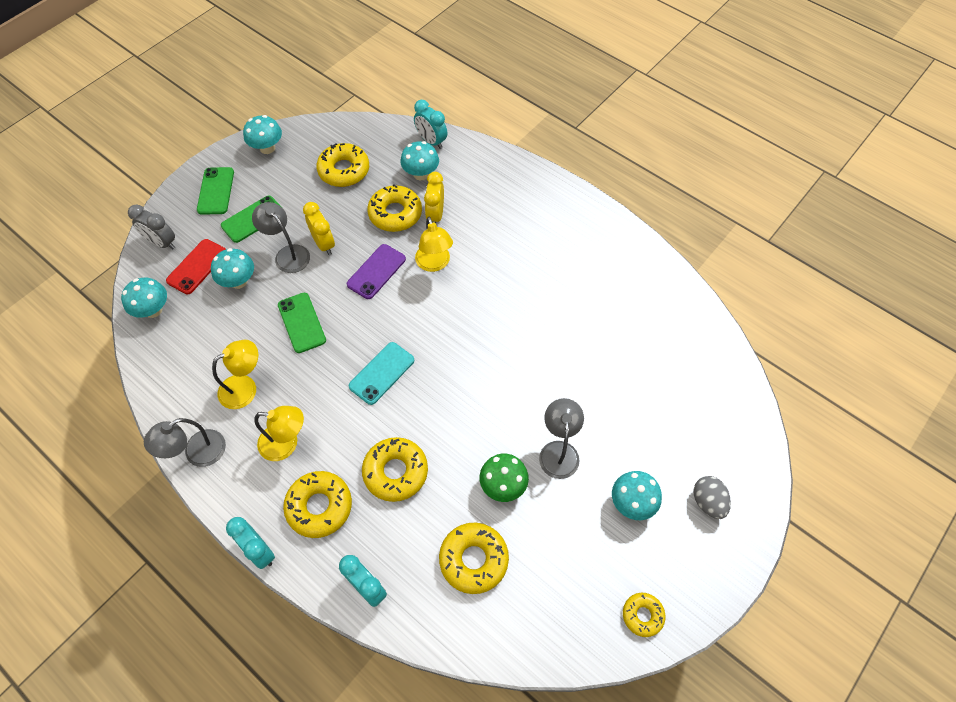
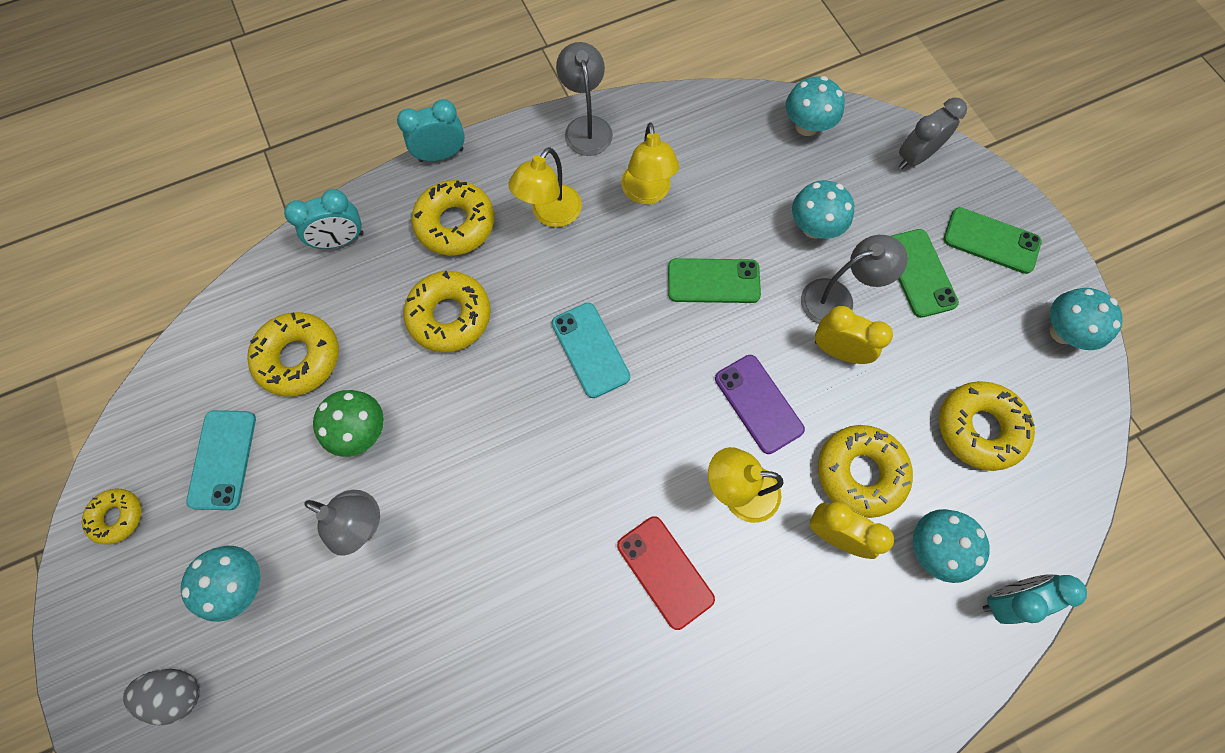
camera: 115 degrees right, 10 degrees up
(197, 266) = (858, 187): red phone -> red phone (665, 572)
(324, 244) = (838, 351): yellow clock -> yellow clock turned 150 degrees counterclockwise
(568, 567) = (223, 459): none -> turquoise phone

